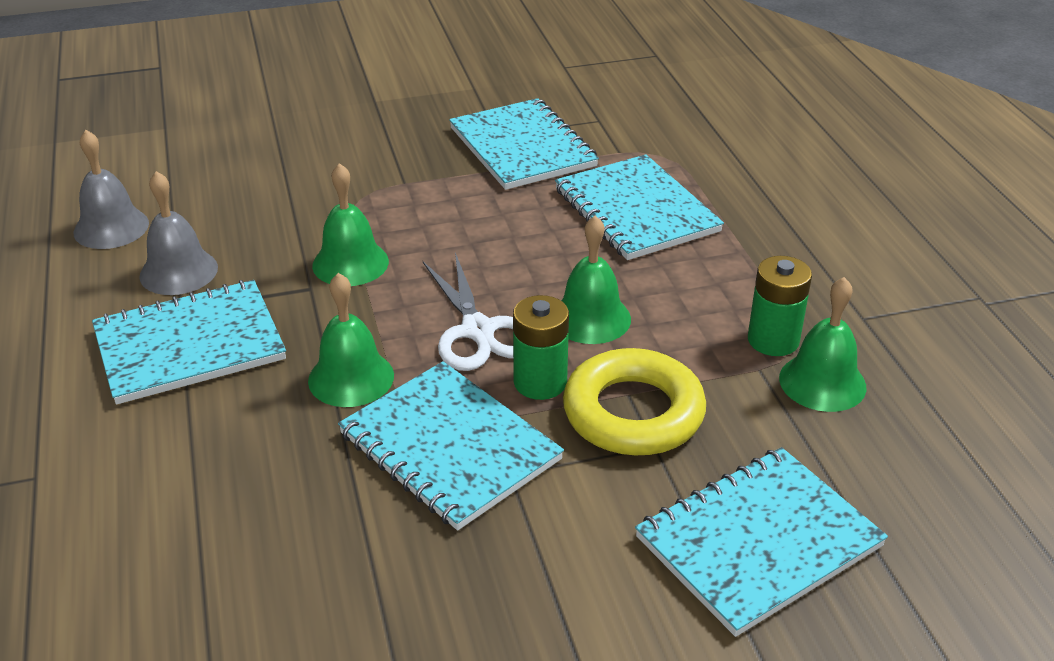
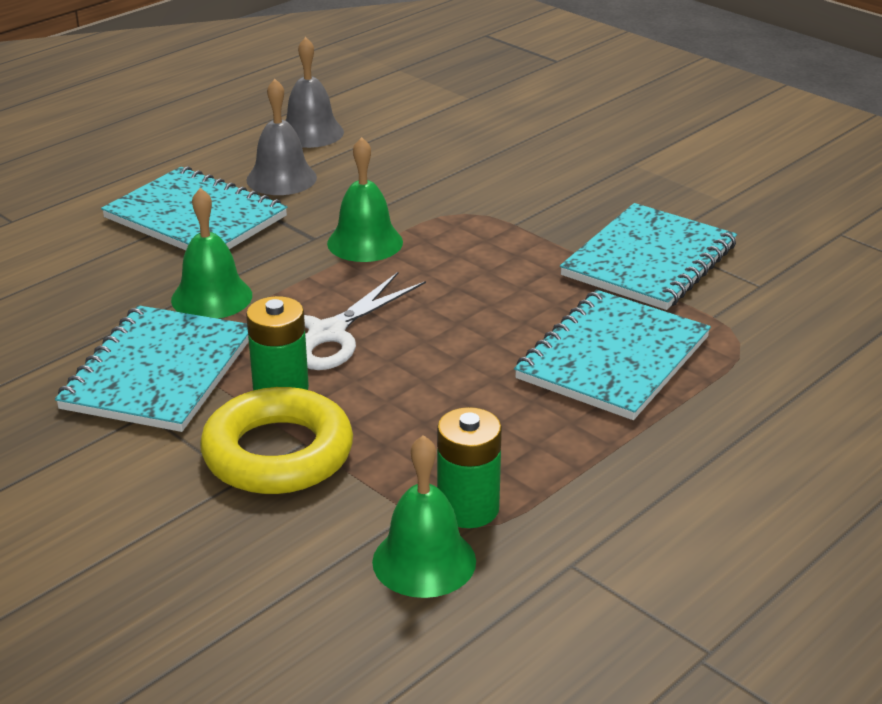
camera: 60 degrees right, 5 degrees down
(590, 318) = (401, 386): green bell -> none
(758, 542) = (144, 579): turquoise notebook -> none

